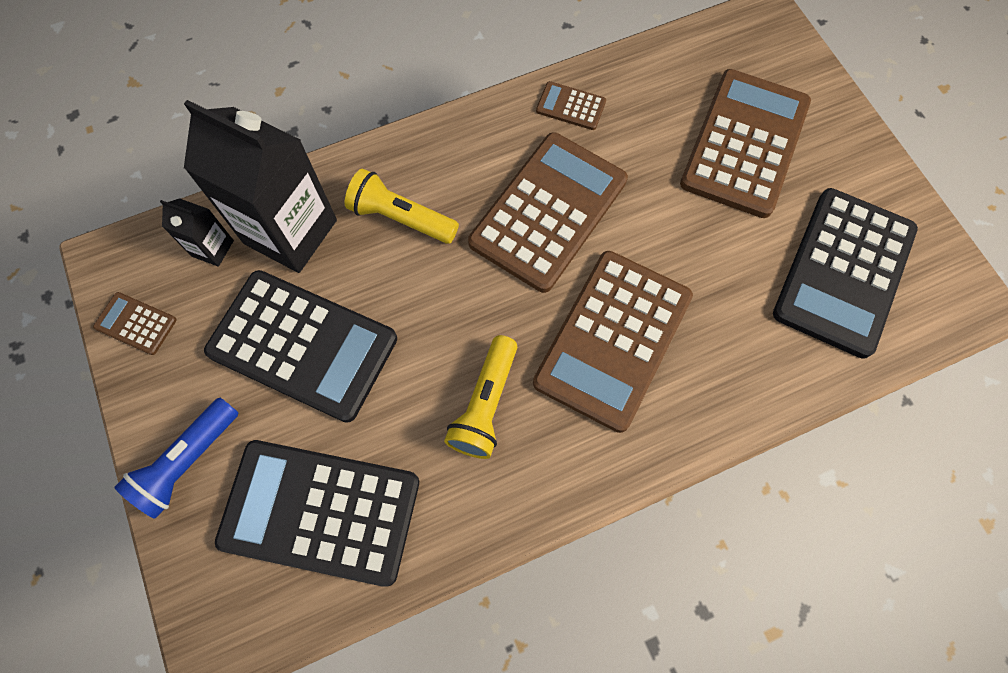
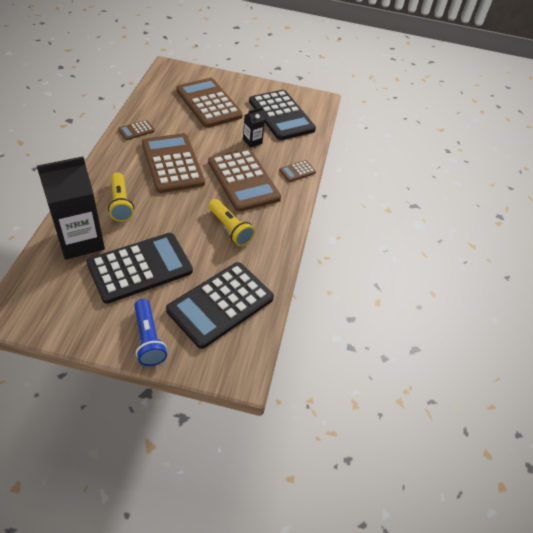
camera: 60 degrees left, 20 degrees down
(136, 324) = (55, 322): brown calculator -> brown calculator (297, 171)
(212, 248) = (52, 272): black carton -> black carton (252, 141)
(401, 218) = (120, 203): yellow flashlight -> yellow flashlight turned 75 degrees counterclockwise

